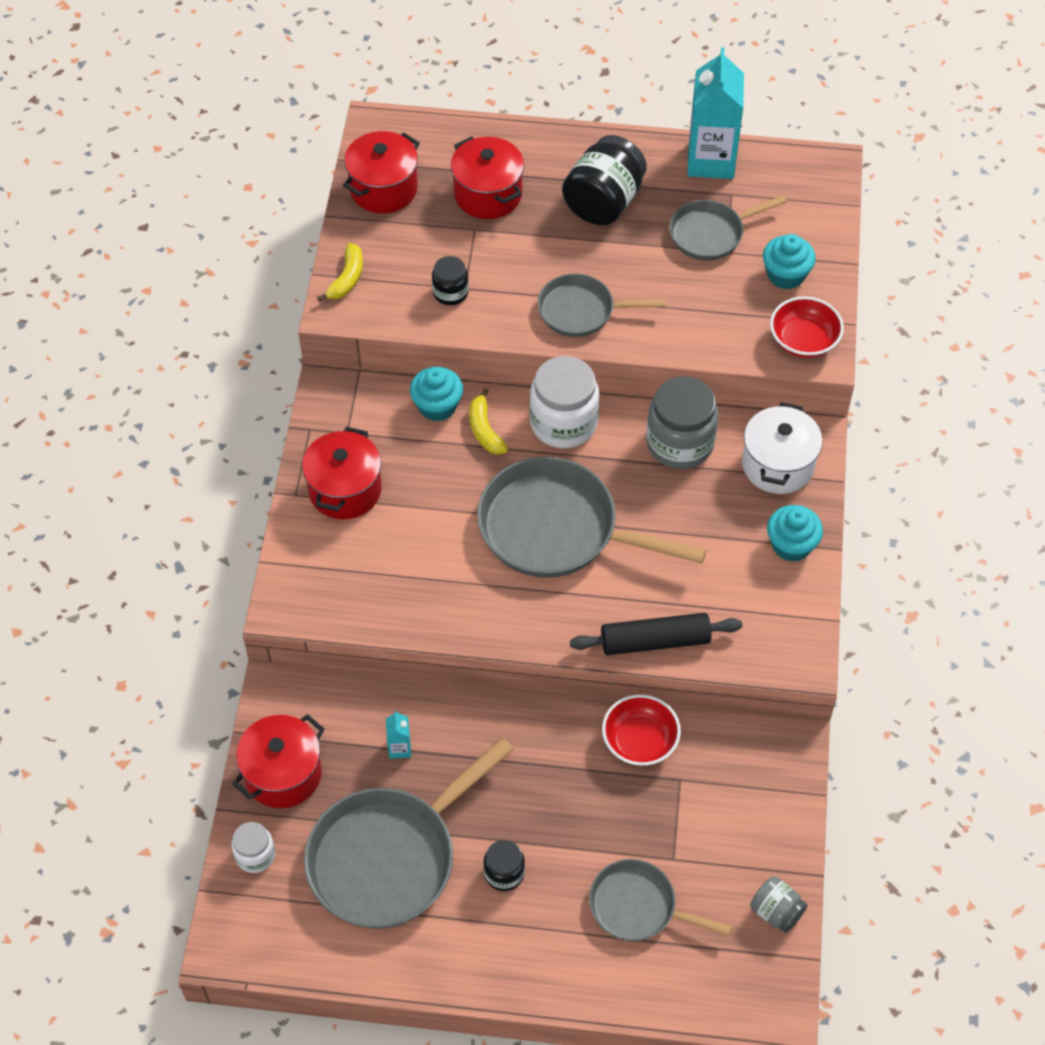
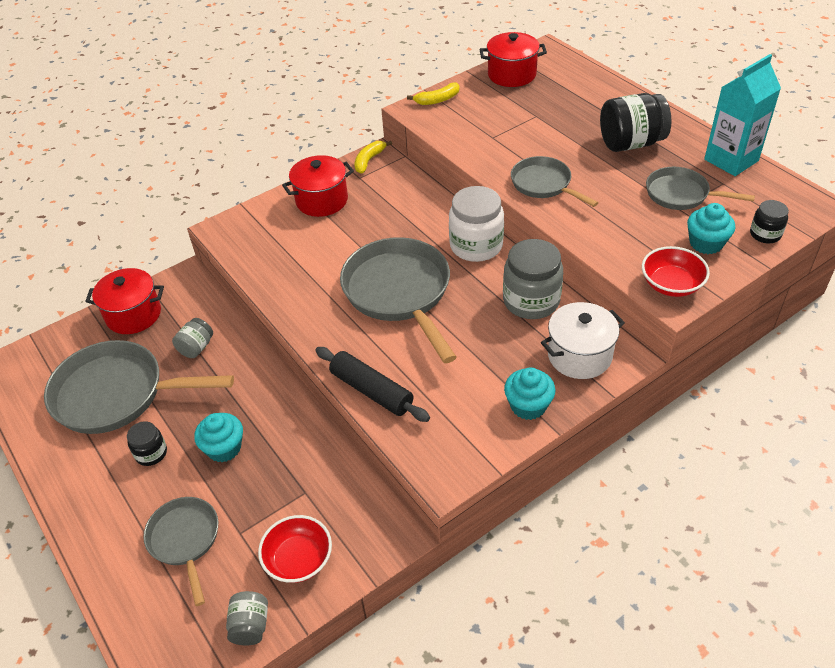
camera: 50 degrees right, 10 degrees down
(255, 855) = (70, 340): white jar -> none
(399, 748) = (196, 347): turquoise carton -> grey jar
(437, 406) = (420, 195): turquoise cupcake -> turquoise cupcake (224, 448)
(450, 292) = (482, 135): black jar -> black jar (765, 234)
(484, 430) = (428, 221): yellow banana -> yellow banana (369, 160)
(488, 194) = (565, 105): red pot -> none
(640, 741) = (313, 451): red bowl -> red bowl (298, 559)

